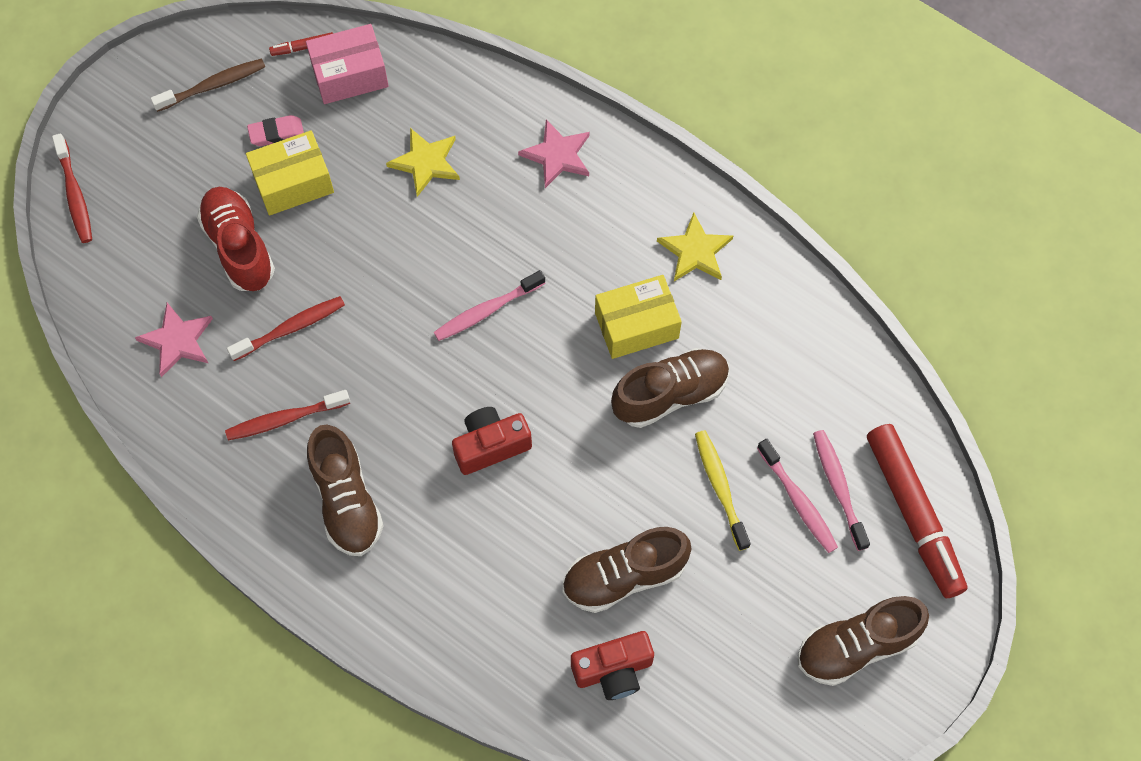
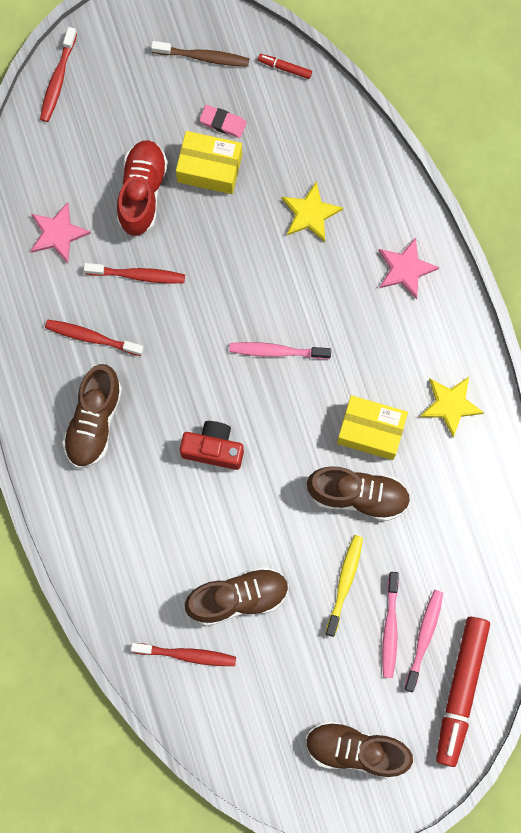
camera: 35 degrees right, 10 degrees up
(350, 75) = (303, 111): pink box -> none
(613, 670) = (187, 655): red camera -> red toothbrush
(624, 576) = (238, 598): brown shoe -> brown shoe turned 150 degrees clockwise

